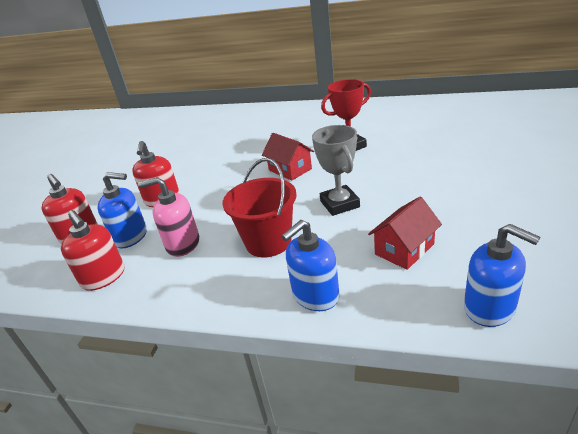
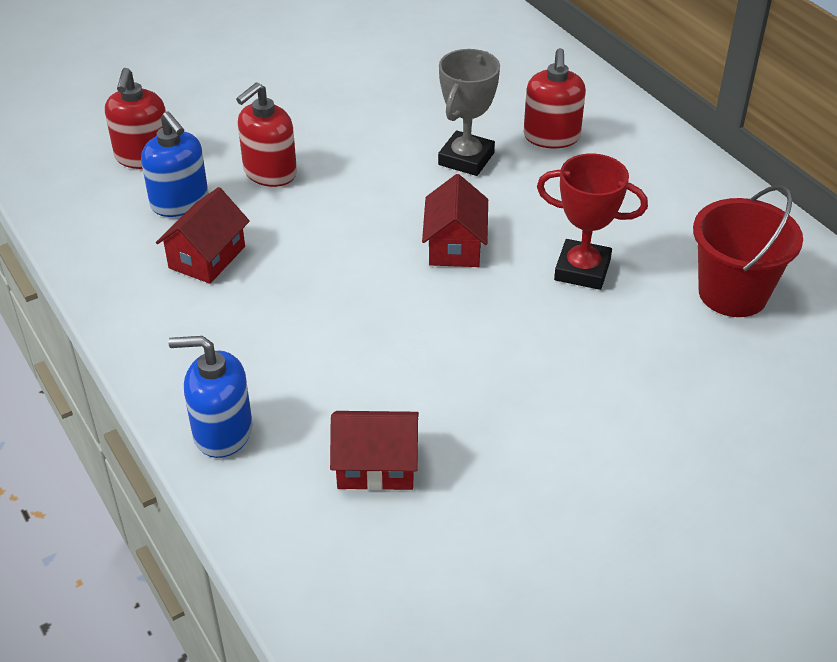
camera: 40 degrees right, 10 degrees up
(103, 277) = (100, 236): red soap dispenser -> red soap dispenser (551, 137)
(182, 244) = (207, 257): pink soap dispenser -> red house
(268, 242) = (278, 331): red bucket -> red bucket (732, 293)
(339, 204) = (418, 349): grey trophy -> grey trophy (466, 159)
(489, 308) = (331, 596): blue soap dispenser -> none

